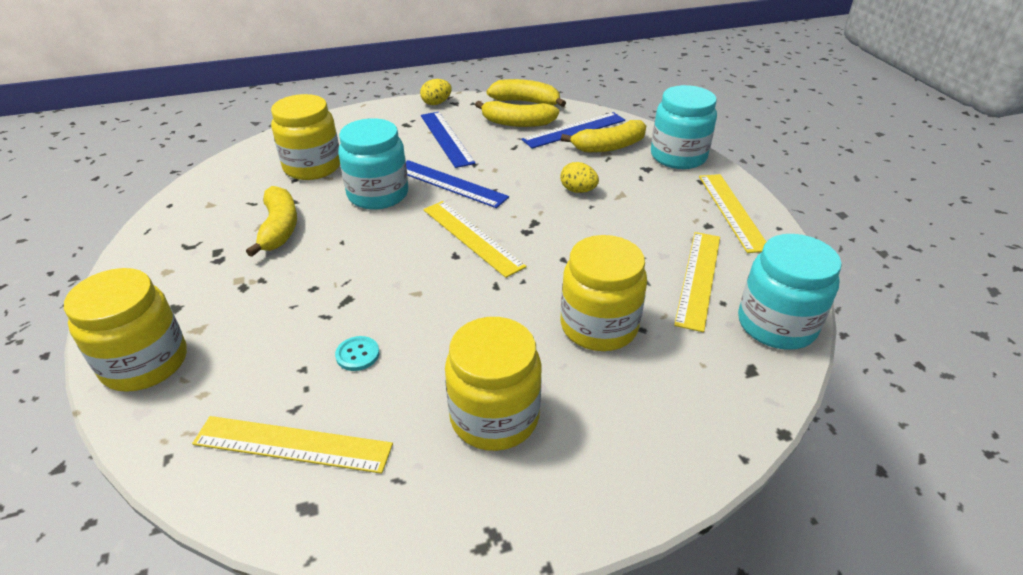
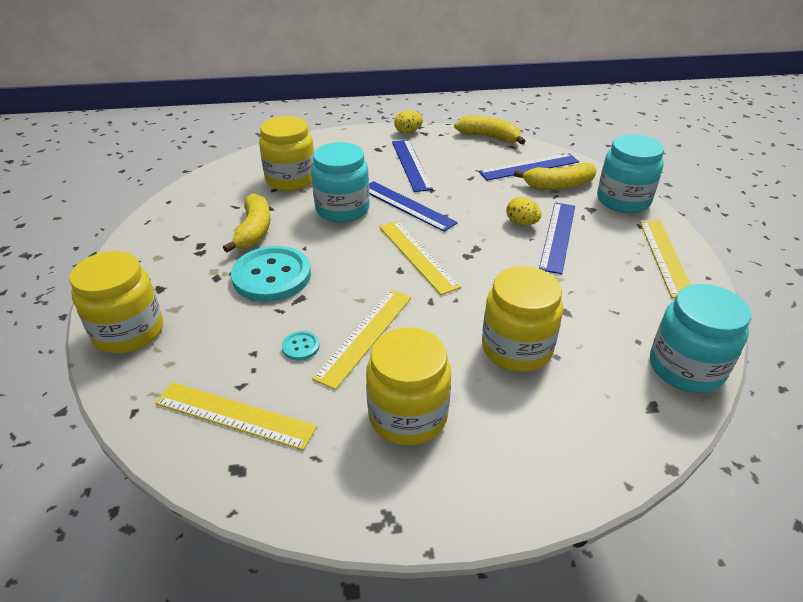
camera: 10 degrees right, 0 degrees up
(309, 278) = (272, 276): none -> turquoise button
(517, 123) = (477, 156): yellow banana -> none
(618, 200) = (558, 236): none -> blue ruler
(698, 278) = (619, 316): yellow ruler -> yellow ruler (365, 336)

